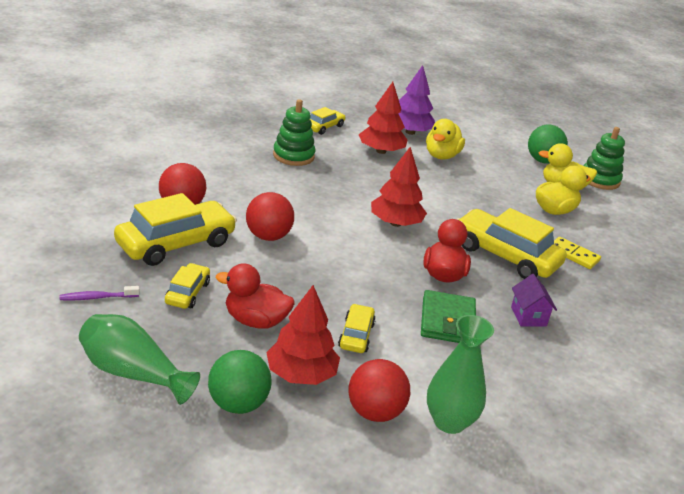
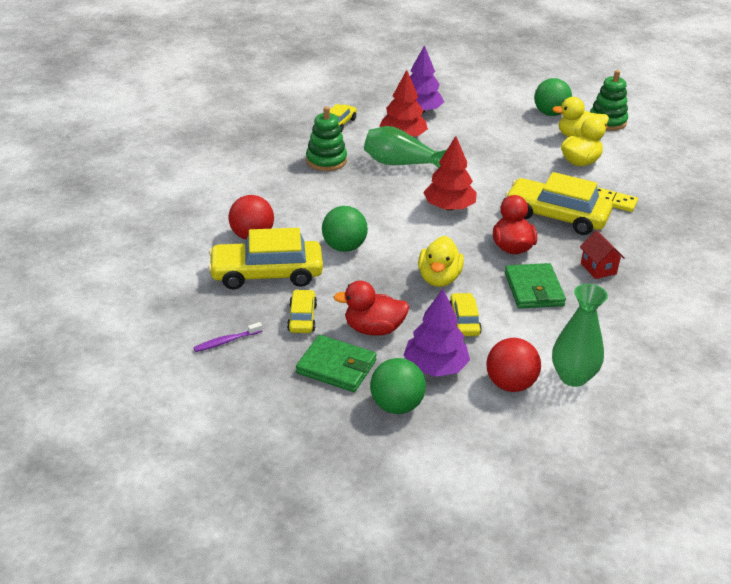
camera: 10 degrees left, 5 degrees up
(132, 373) = (295, 401): green vase -> green vase (400, 163)
(176, 244) = (266, 274): yellow car -> yellow car turned 135 degrees counterclockwise
(195, 349) = (336, 367): none -> green wallet
(268, 236) = (344, 247): red ball -> green ball
(301, 374) = (435, 367): red tree -> purple tree
(441, 156) = (459, 129): yellow duck -> yellow duck (439, 278)
(528, 316) = (598, 268): purple house -> red house

